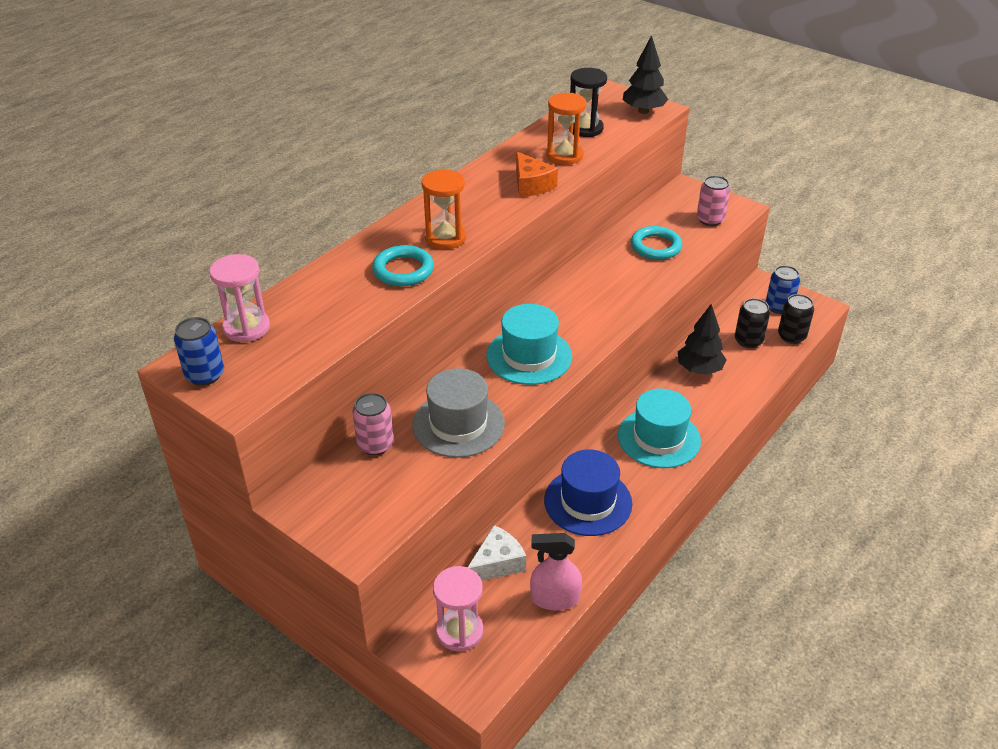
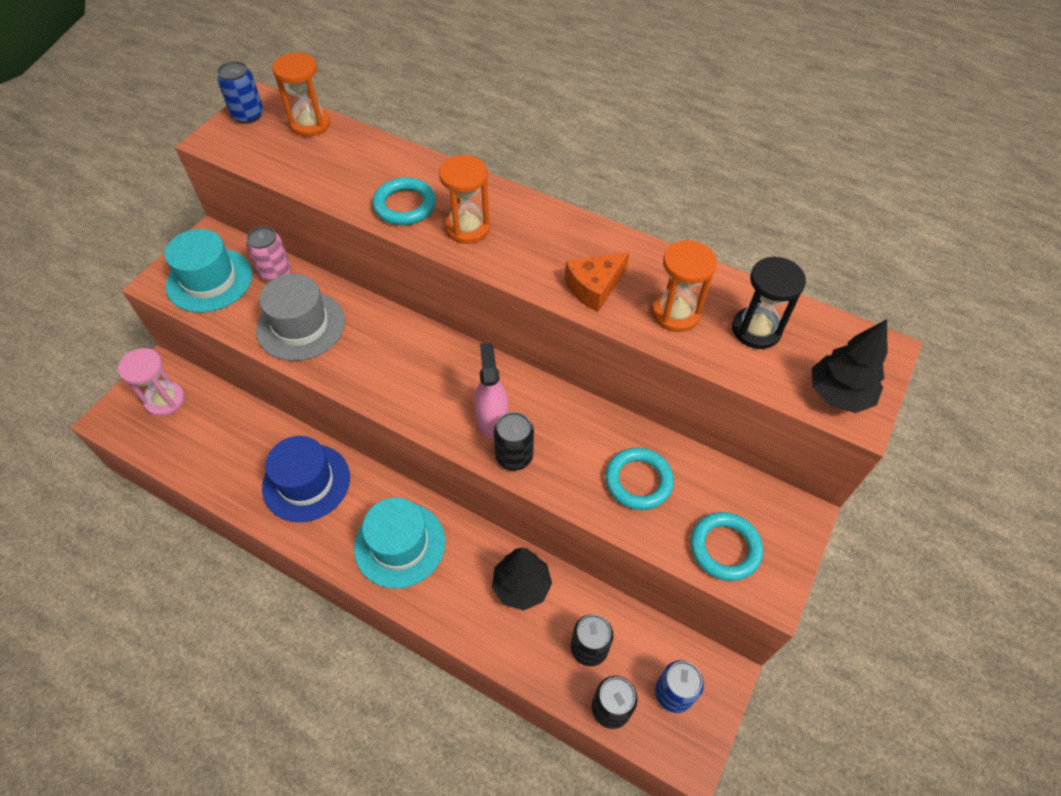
camera: 80 degrees right, 15 degrees up
(246, 328) = (310, 124): pink hourglass -> orange hourglass
(497, 563) = (234, 417): white cheese -> none
(529, 356) = (404, 369): turquoise hat -> turquoise hat (209, 280)
(554, 598) = (192, 465): pink spray bottle -> pink spray bottle (492, 419)
(629, 302) = (514, 456): none -> black can
(710, 220) = (725, 548): pink can -> turquoise ring

